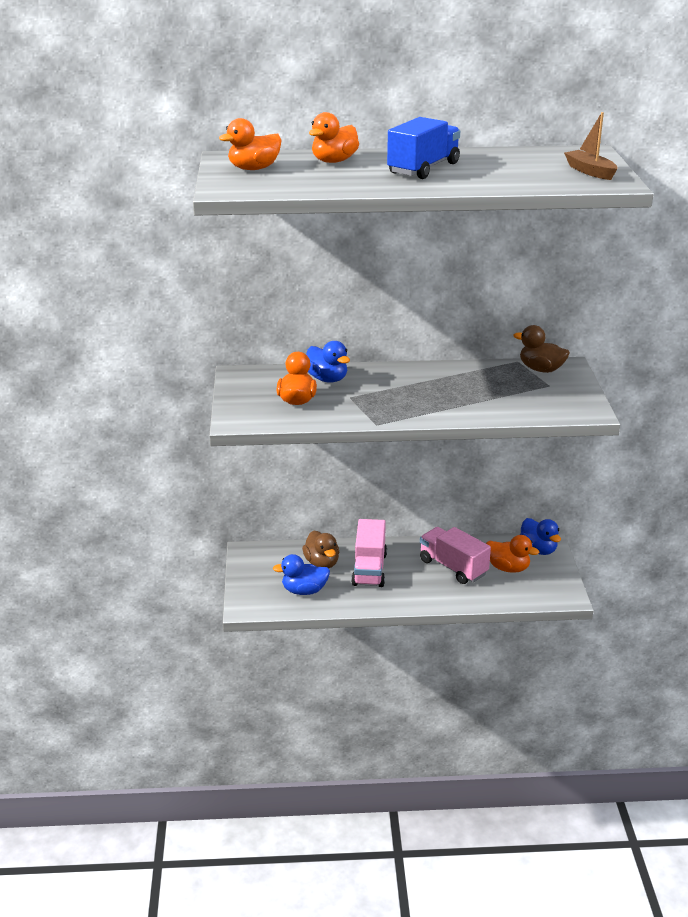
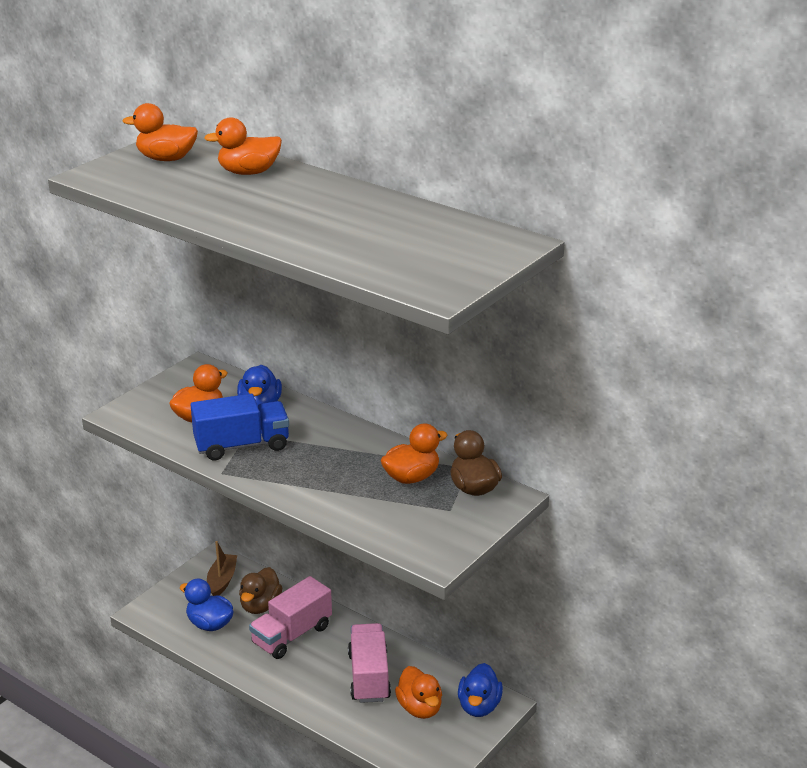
camera: 40 degrees right, 0 degrees up
(423, 168) = (303, 208): blue truck -> blue truck (242, 445)
(496, 378) = (411, 477): none -> orange duck
(590, 172) = (449, 268): brown boat -> brown boat (222, 581)

